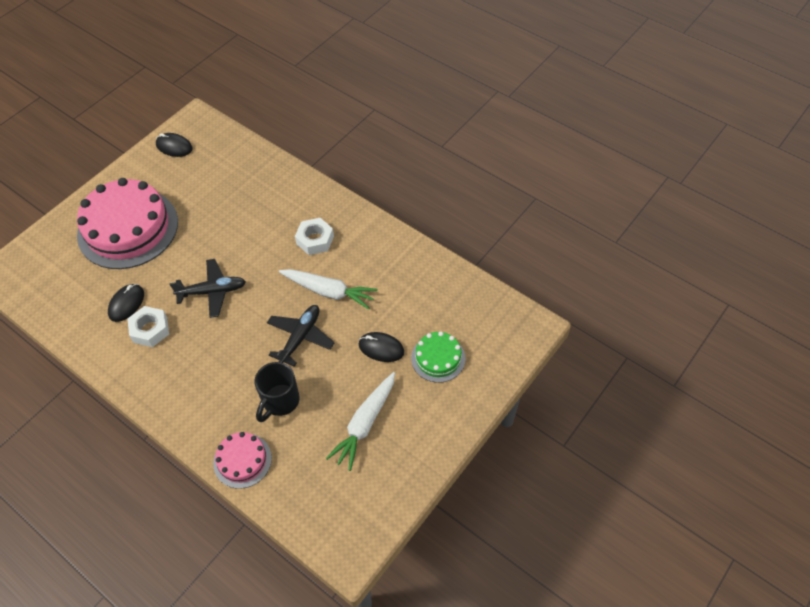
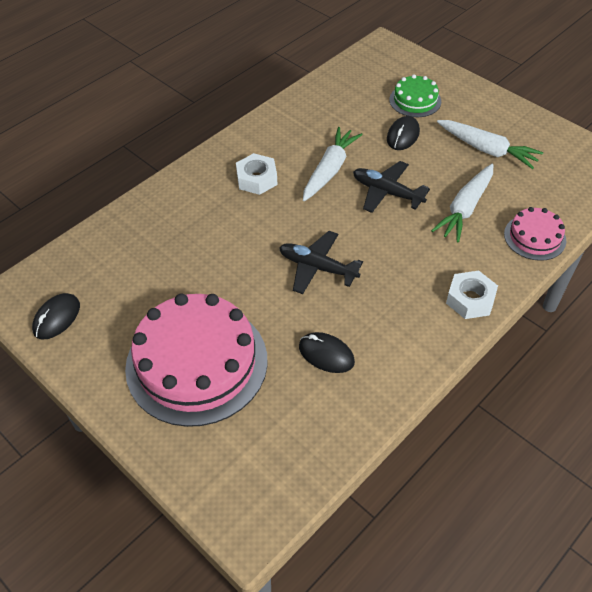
camera: 85 degrees left, 5 degrees down
(150, 330) = (368, 326): white nut -> white nut (470, 299)
(212, 291) = (317, 267): black plane -> black plane turned 60 degrees counterclockwise
(280, 401) = (465, 209): black mug -> white carrot

